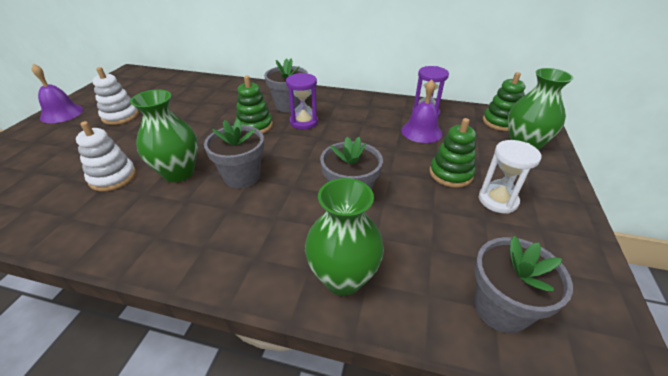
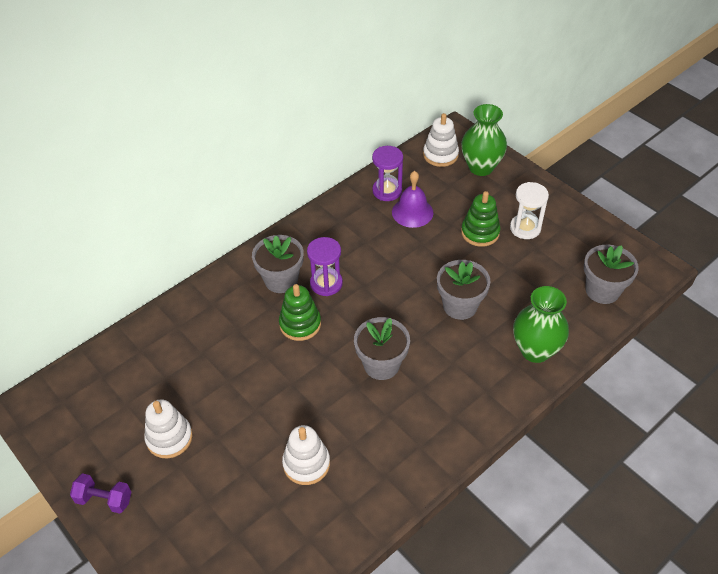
camera: 55 degrees left, 10 degrees up
(62, 113) = (104, 499): purple bell -> purple dumbbell
(178, 172) = (339, 409): green vase -> none
(500, 122) = (440, 155): green stacking toy -> white stacking toy

